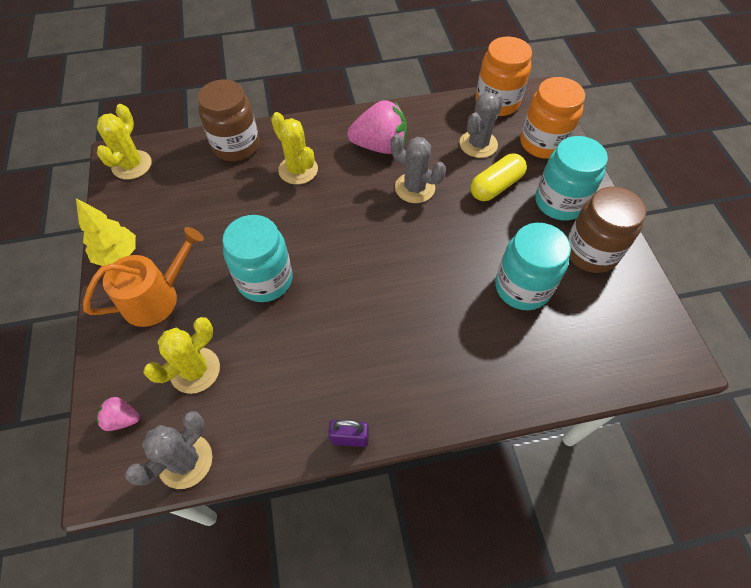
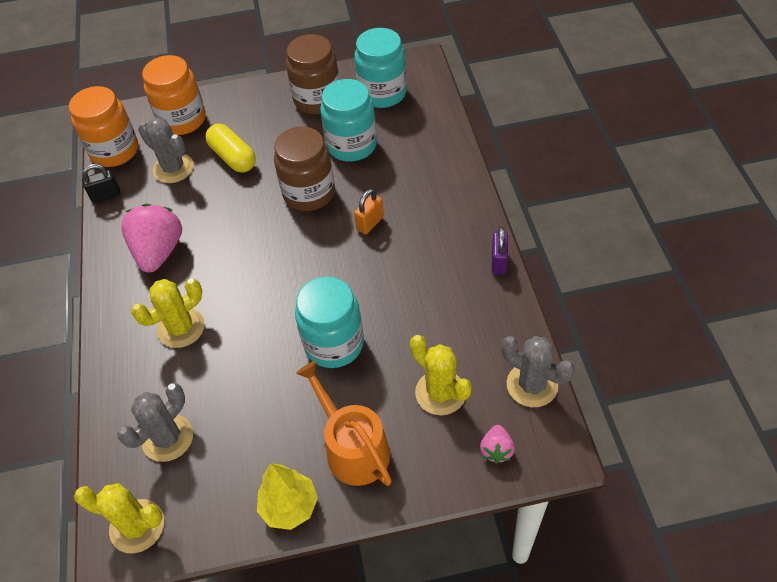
camera: 85 degrees left, 5 degrees down
(236, 146) = (127, 400): brown jar -> brown jar (309, 193)
(409, 307) = (370, 223): none -> orange padlock
(414, 188) = (225, 220): grey cactus -> grey cactus (167, 438)
(443, 104) = (106, 195): none -> black padlock
(559, 202) = (259, 114): turquoise jar -> turquoise jar (382, 93)

